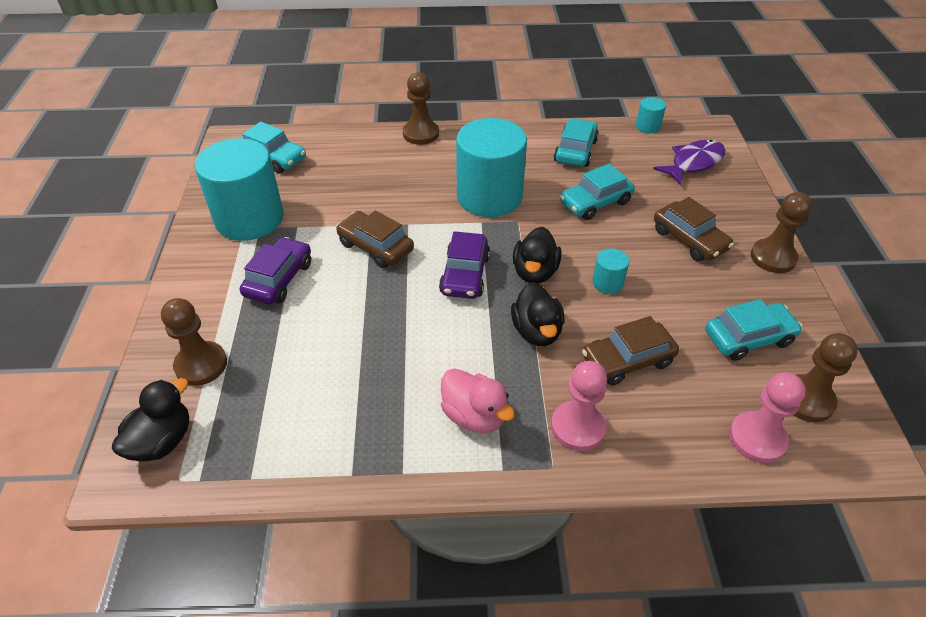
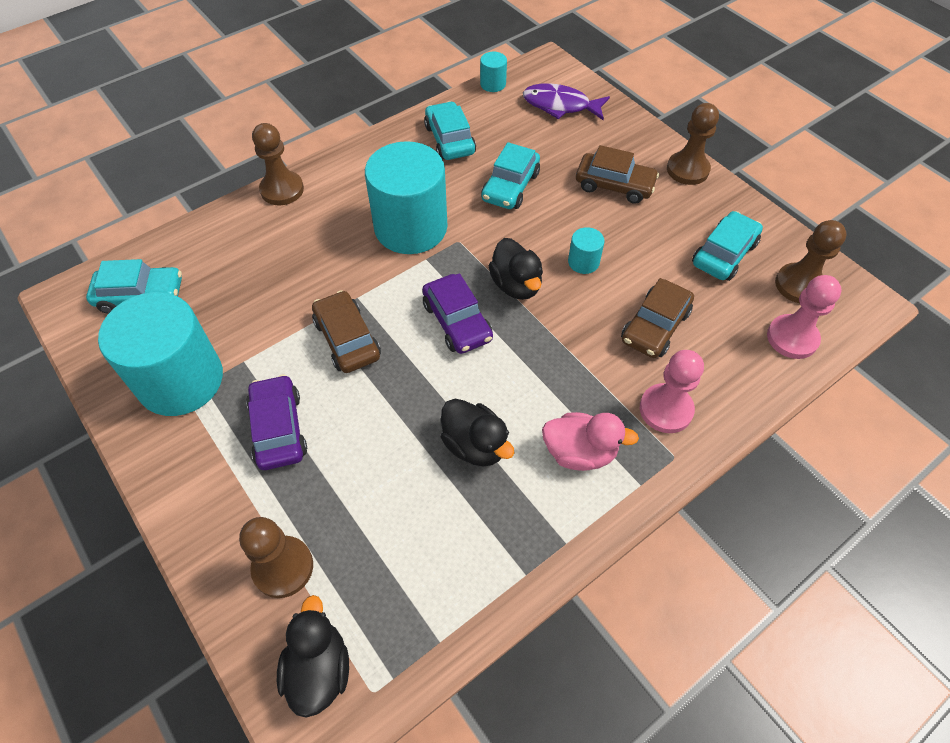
camera: 35 degrees left, 10 degrees up
(375, 247) = (347, 339): brown car -> brown car turned 60 degrees clockwise
(536, 331) = (564, 342): black duck -> black duck (475, 445)
(693, 163) = (560, 105): purple fish -> purple fish turned 90 degrees counterclockwise

